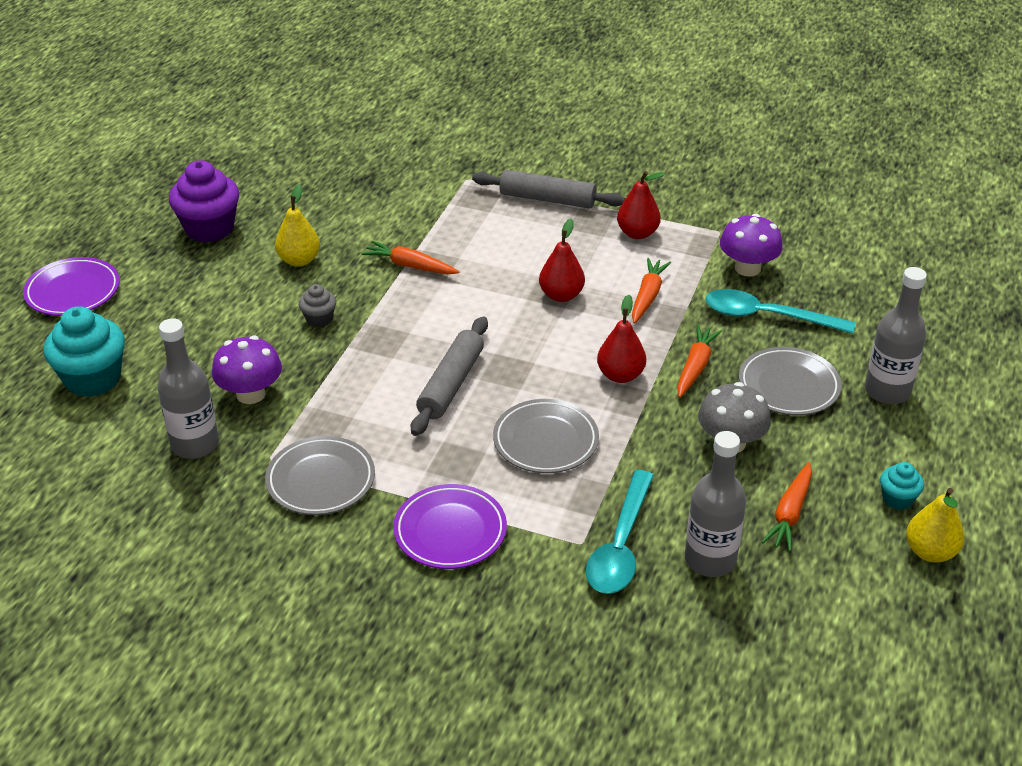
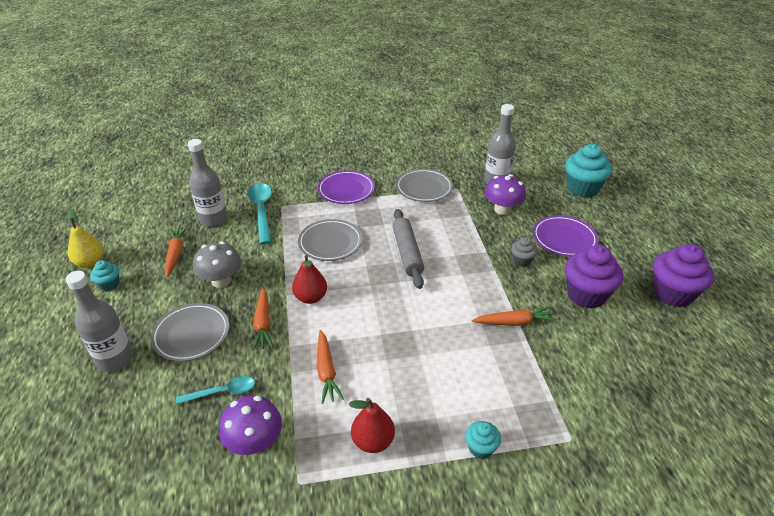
camera: 150 degrees right, 0 degrees up
(73, 291) = (668, 222): purple plate -> purple plate (564, 239)
(299, 260) = (586, 295): yellow pear -> purple cupcake
(547, 199) = (481, 448): grey rolling pin -> turquoise cupcake
(561, 295) = (390, 343): red pear -> none
(767, 316) = (222, 392): turquoise spoon -> turquoise spoon, size x0.60

